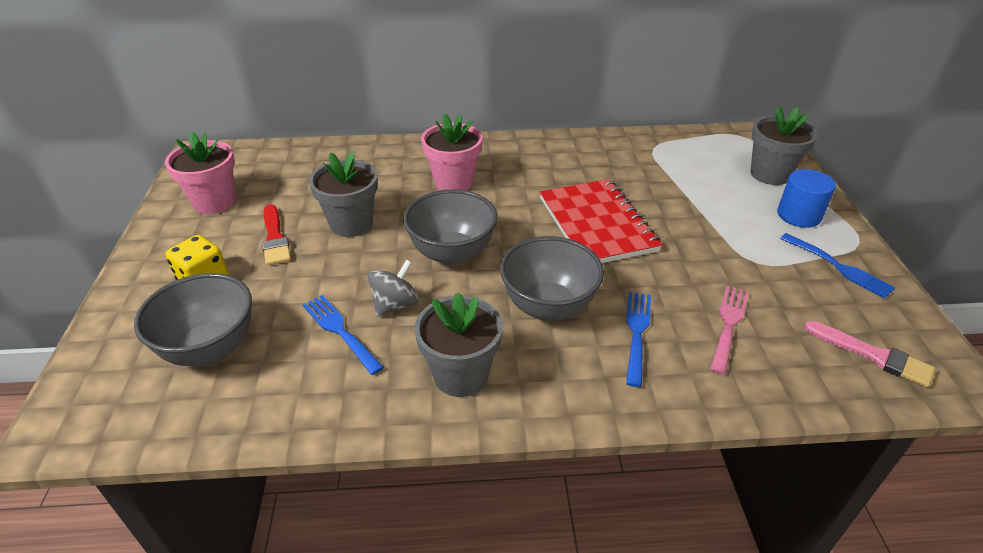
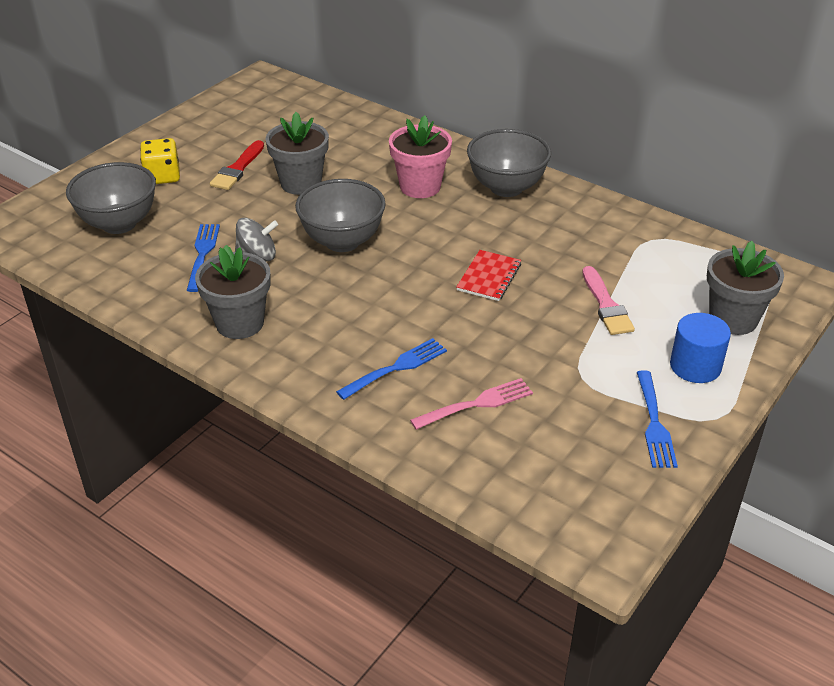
camera: 40 degrees right, 0 degrees up
(214, 202) = (230, 122): pink flower pot -> none
(548, 307) = (358, 315): grey bowl -> grey bowl (506, 188)
(596, 224) = (489, 277): red notebook -> red notebook, size x0.52
(873, 355) = (561, 493): pink brush -> pink brush (606, 305)

